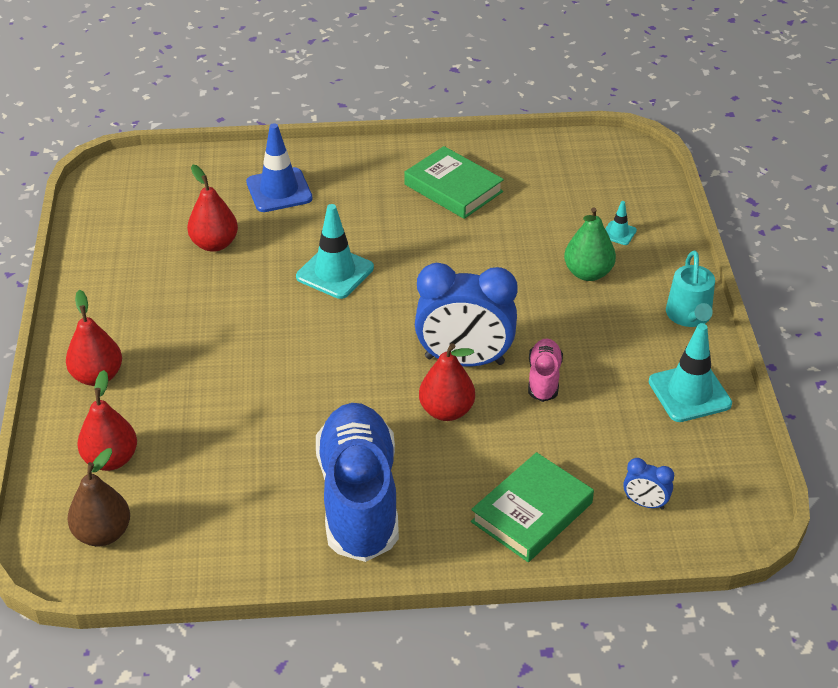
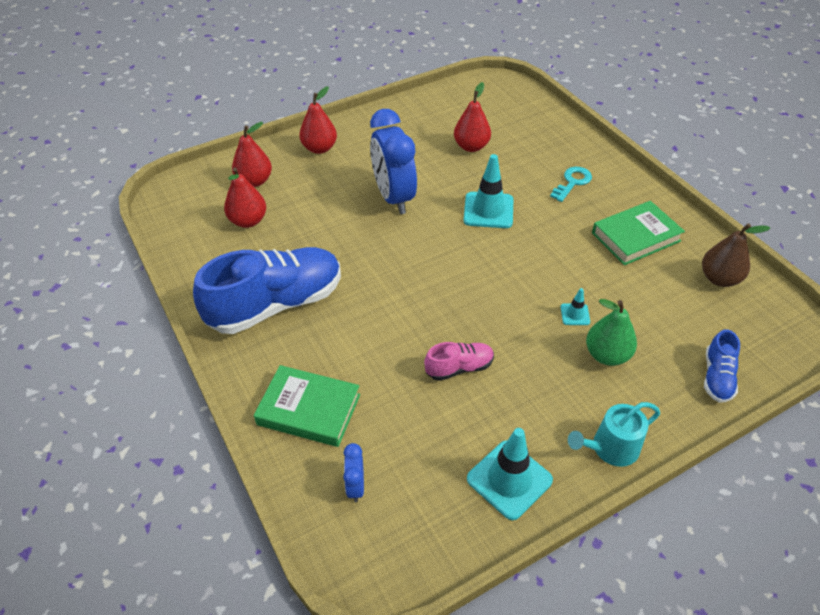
camera: 65 degrees right, 5 degrees up
(103, 533) = (194, 202): brown pear -> brown pear (719, 279)
(279, 190) = (549, 153): blue traffic cone -> none
(340, 194) = (572, 182): none -> turquoise key
(446, 411) = (387, 321): red pear -> red pear (248, 221)
(453, 188) = (635, 237): green book -> green book turned 45 degrees clockwise
(464, 360) = (447, 312): blue clock -> blue clock (394, 197)
(619, 233) = (677, 360): turquoise traffic cone -> turquoise traffic cone (575, 314)
(650, 219) = (717, 377): none -> blue shoe

